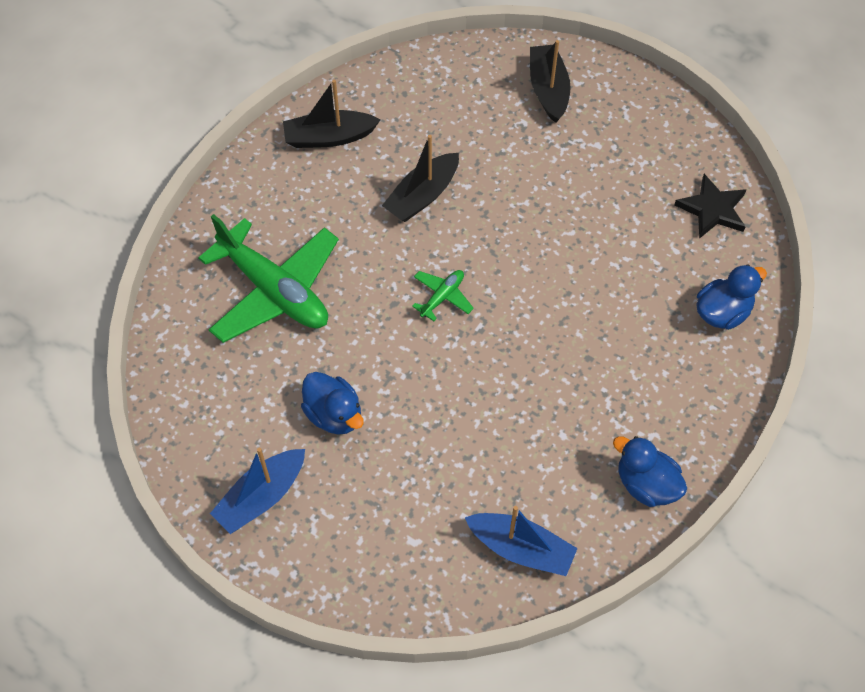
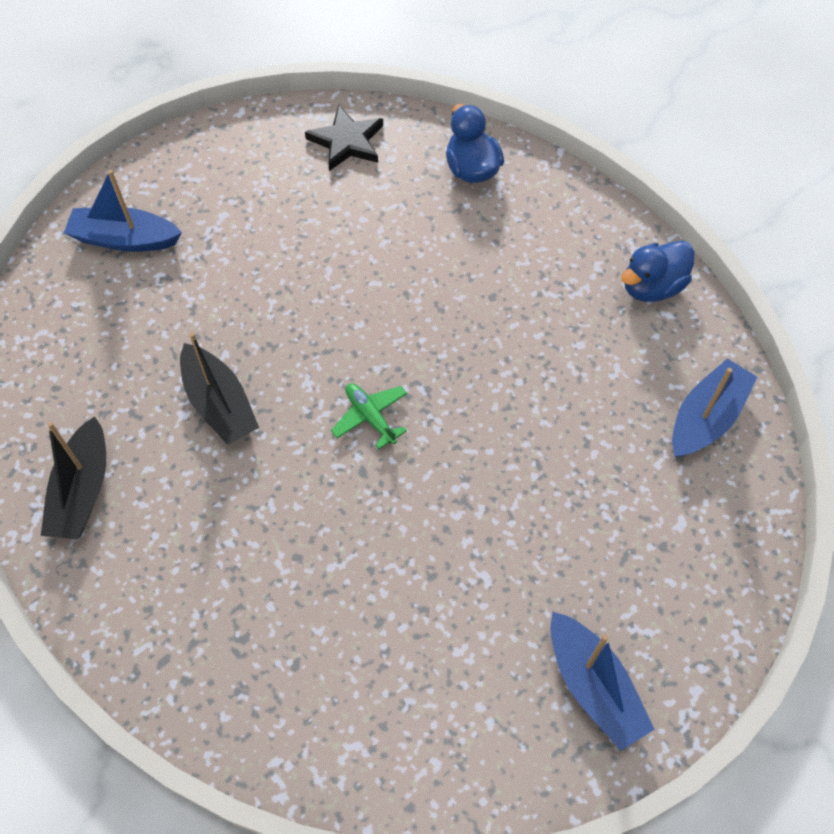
camera: 75 degrees left, 0 degrees up
(274, 290) = (297, 609): green plane -> none
(334, 414) = (498, 574): blue duck -> none
(548, 89) = (125, 239): black boat -> blue boat

